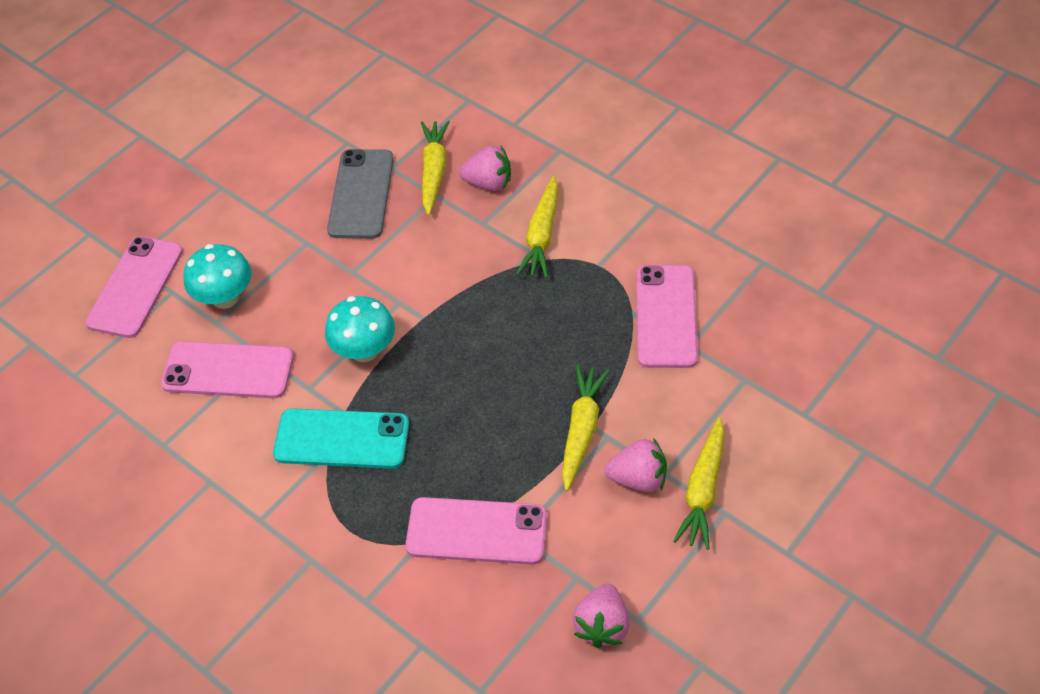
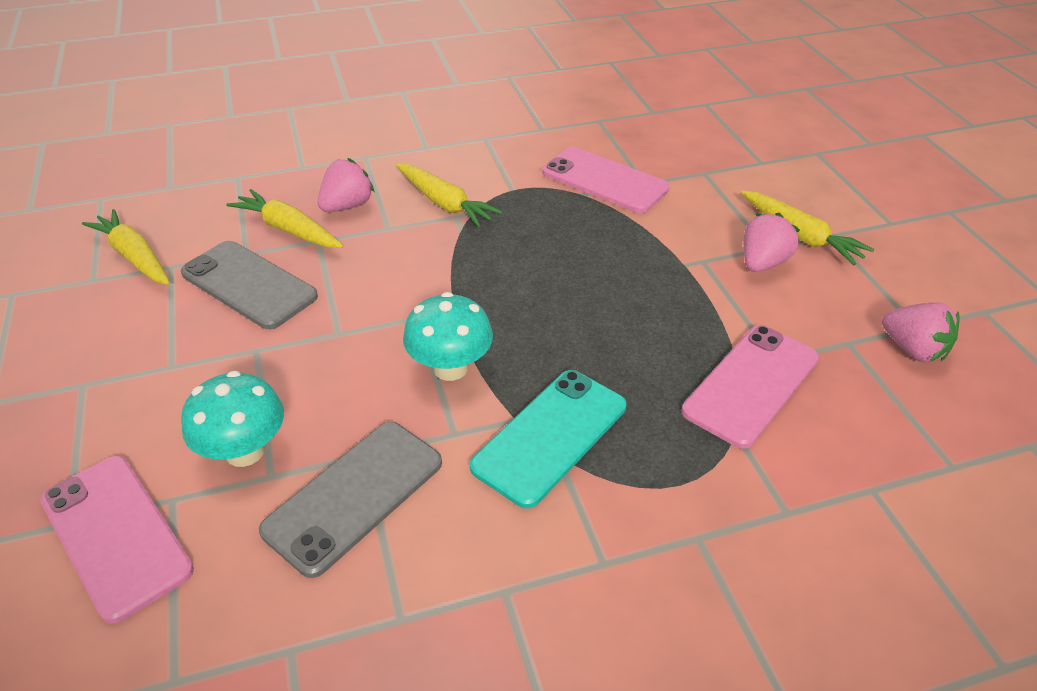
camera: 60 degrees left, 10 degrees down
(228, 370) = (354, 496): pink phone -> grey phone
(581, 430) = (683, 271): yellow carrot -> yellow carrot (134, 256)

